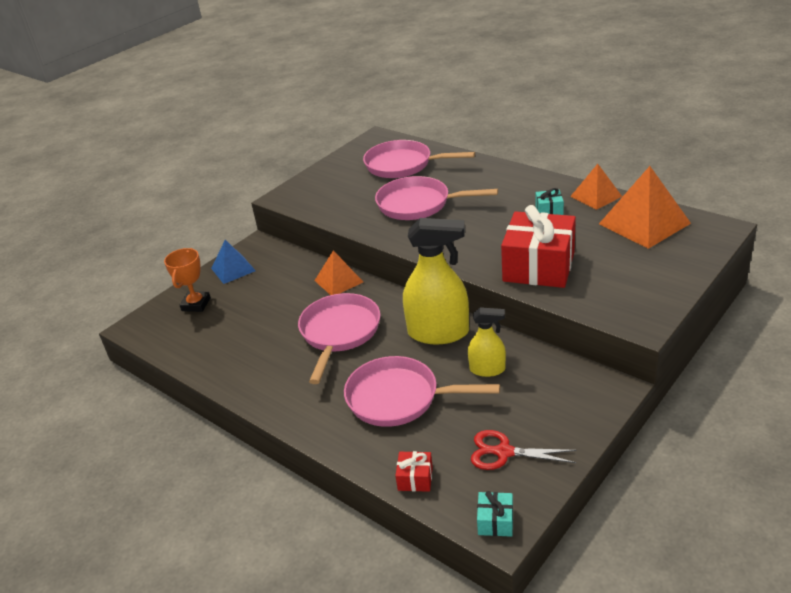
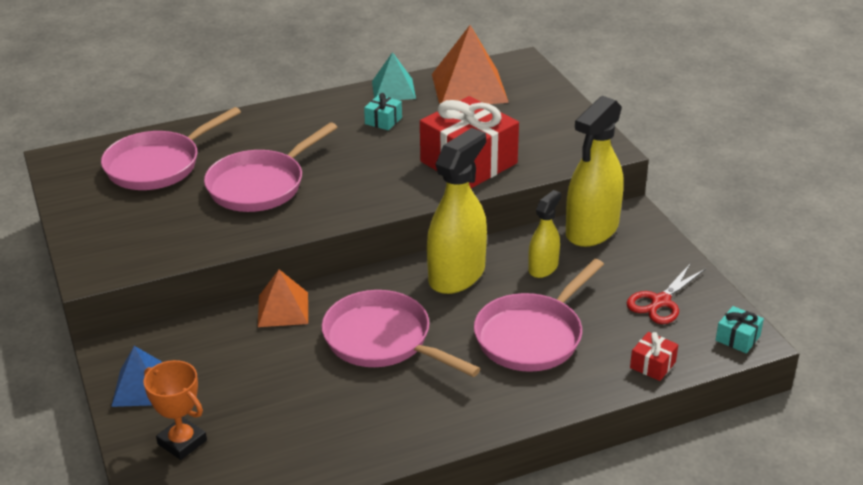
camera: 65 degrees left, 0 degrees up
(564, 374) = (592, 230): none -> yellow spray bottle
(596, 196) = (393, 89): orange pyramid -> turquoise pyramid

